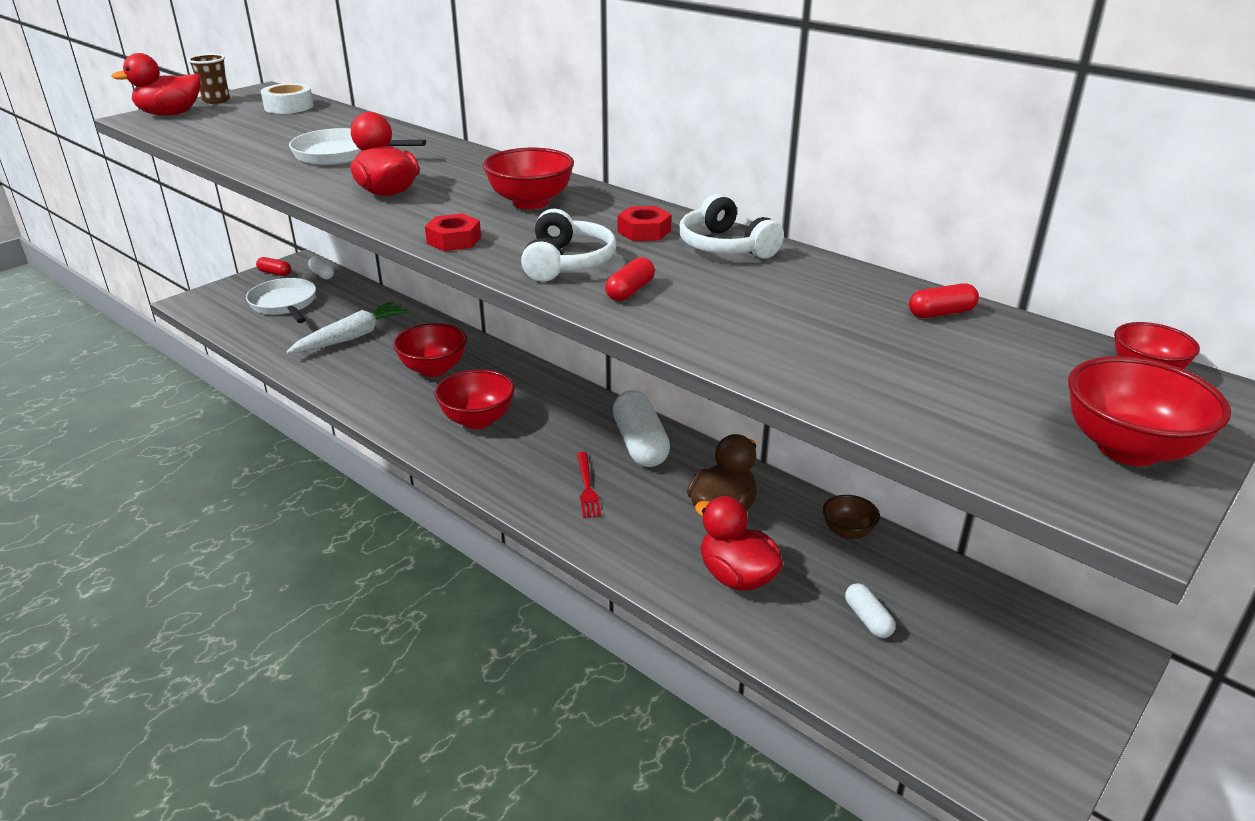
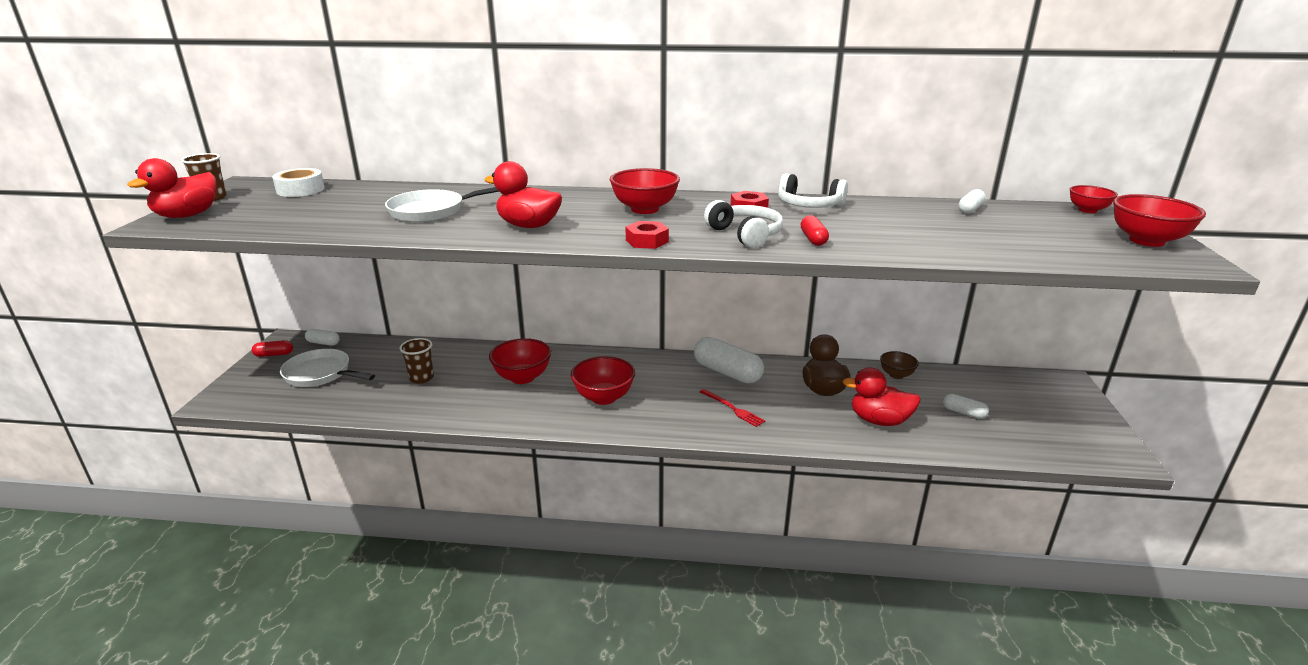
camera: 35 degrees left, 5 degrees down
(352, 337) = (421, 378): white carrot -> brown cup
(941, 313) = (970, 209): red capsule -> white capsule

